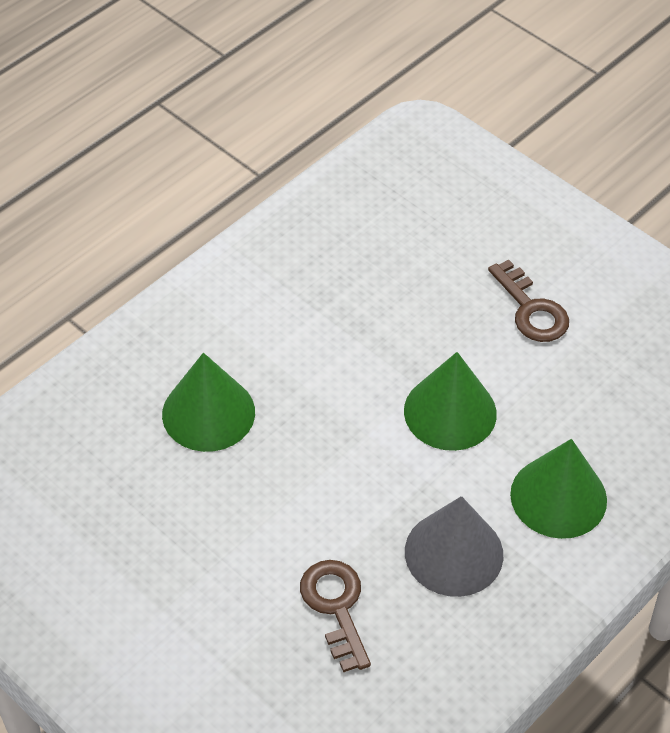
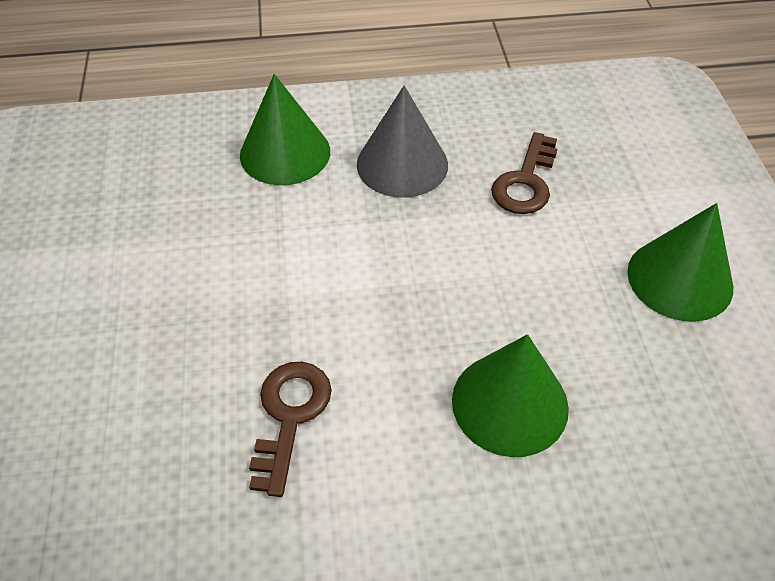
camera: 140 degrees left, 0 degrees up
(450, 412) = (288, 258): green cone -> green cone (680, 279)
(531, 309) = (109, 298): brown key -> brown key (290, 416)

